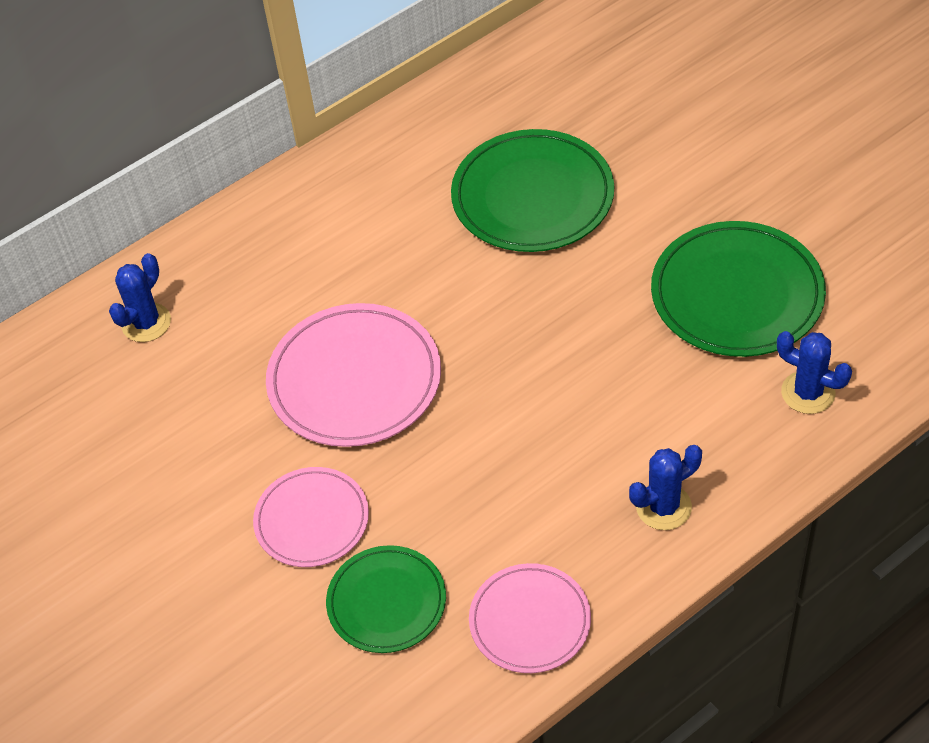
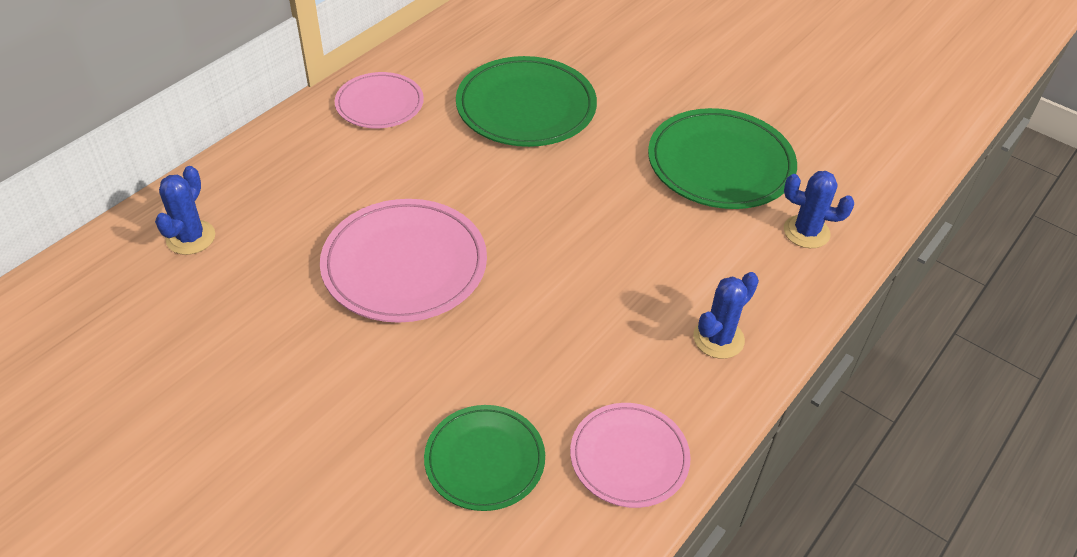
camera: 20 degrees left, 5 degrees down
(312, 520) = (391, 393): pink plate -> pink plate (379, 104)

